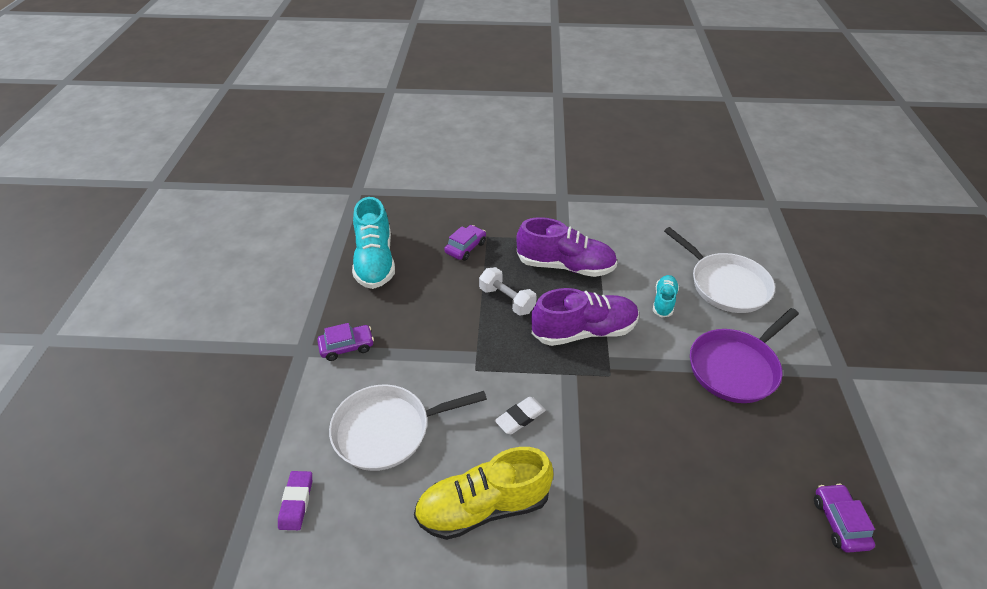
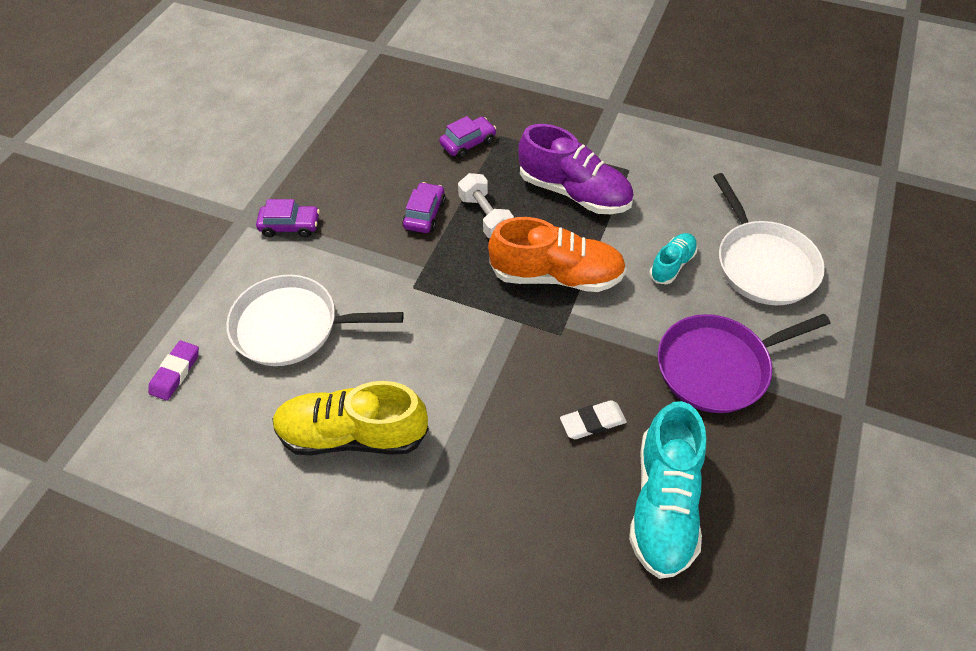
camera: 20 degrees right, 10 degrees up
(375, 261) = (361, 136): turquoise shoe -> turquoise shoe (663, 503)
(520, 417) = (436, 353): white eraser -> white eraser (592, 422)
(584, 331) = (556, 276): purple shoe -> orange shoe
(839, 522) = (742, 577): purple car -> purple car (424, 214)

